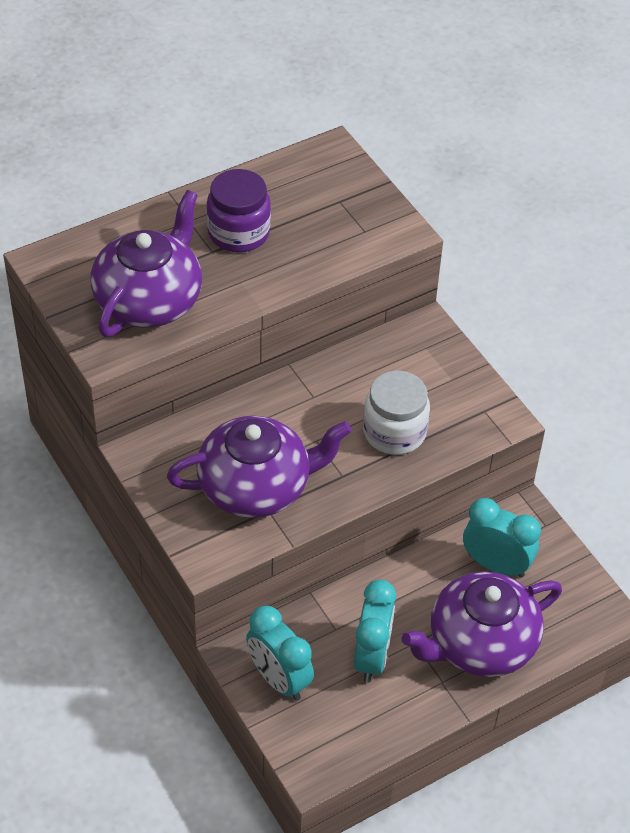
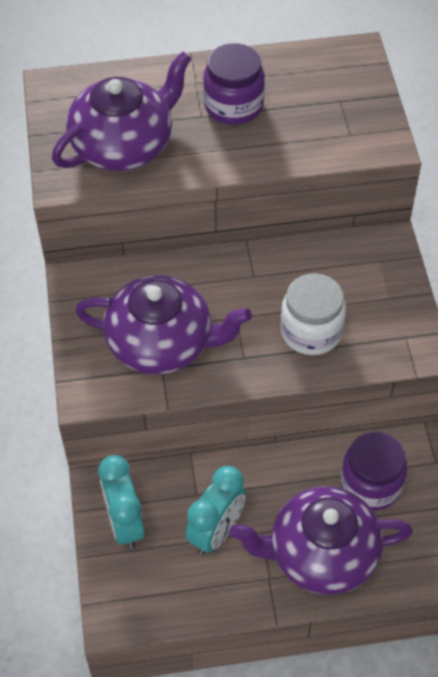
camera: 25 degrees right, 5 degrees up
(496, 565) = (371, 484): turquoise clock -> purple jar

